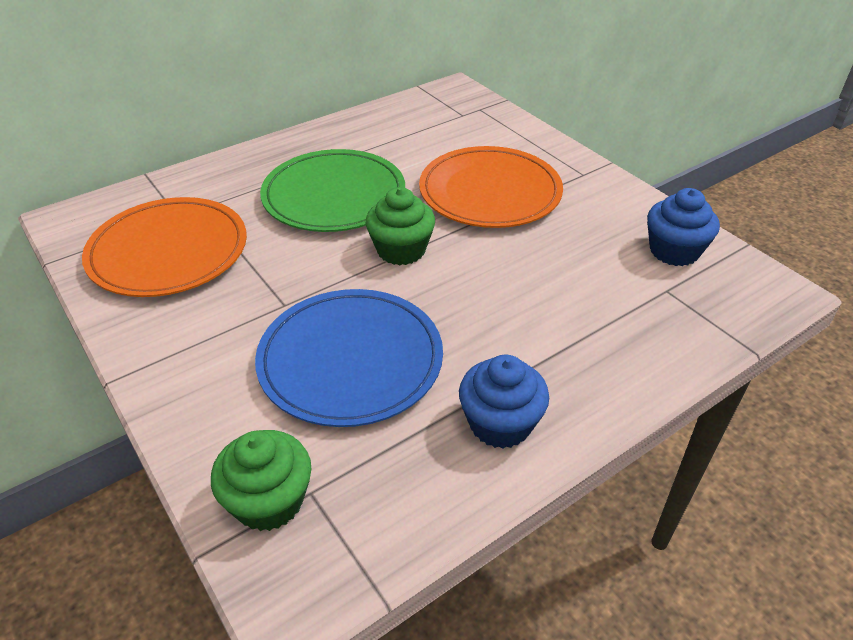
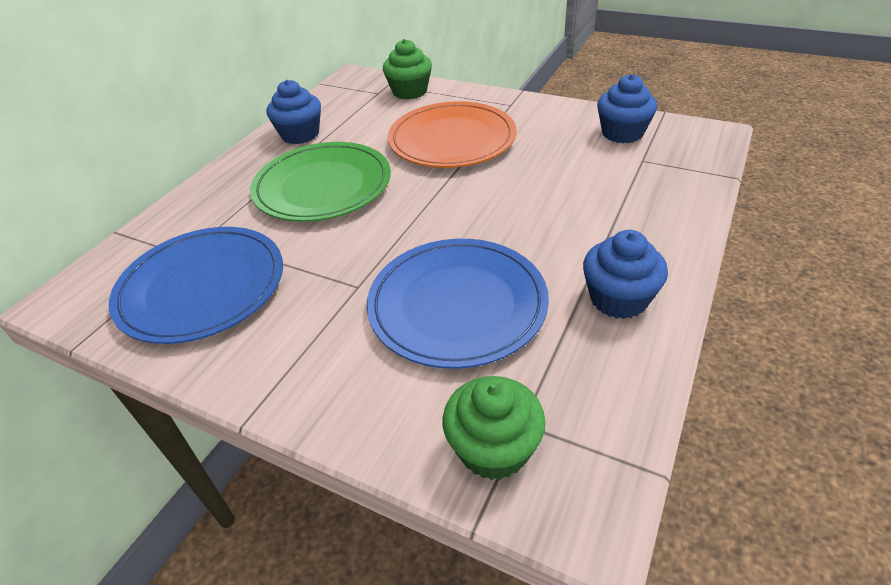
camera: 25 degrees left, 0 degrees up
(168, 251) = (202, 287): orange plate -> blue plate
(357, 135) = (300, 134): none -> blue cupcake
(401, 250) = (420, 206): green cupcake -> green cupcake (410, 91)

